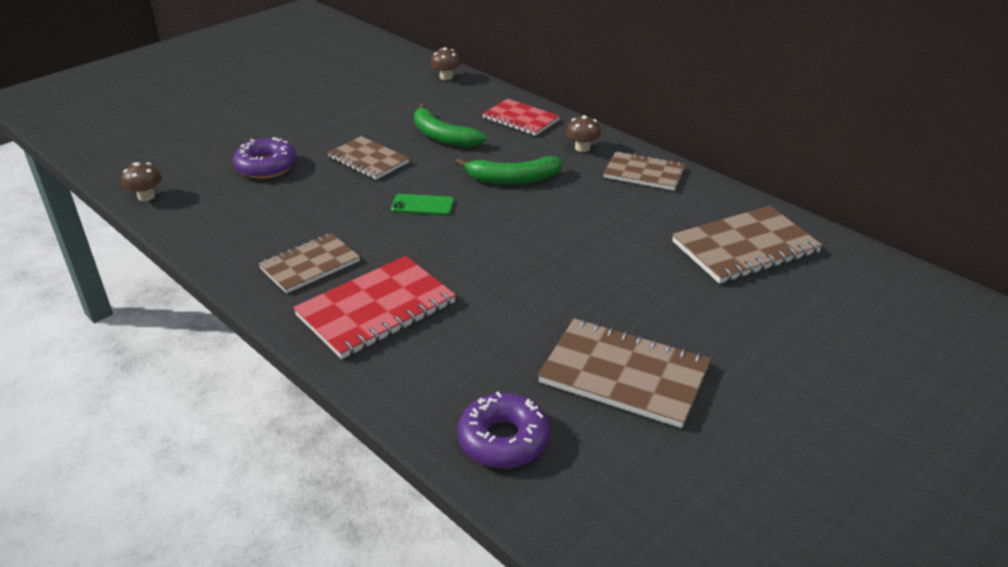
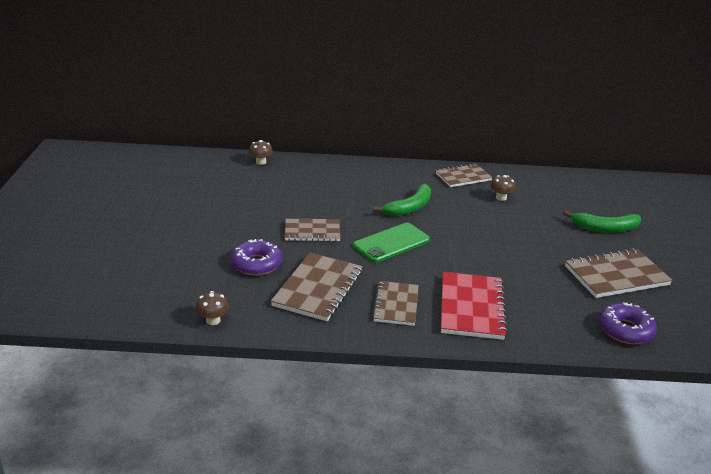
camera: 45 degrees left, 5 degrees down
(422, 205) = (391, 243): green phone -> green phone, size x1.71
(442, 136) = (328, 199): green banana -> green banana (605, 228)
(520, 119) = (352, 172): red notebook -> none
(582, 148) = (412, 175): brown mushroom -> brown mushroom (501, 198)
(745, 248) = (562, 195): brown notebook -> brown notebook (318, 289)

